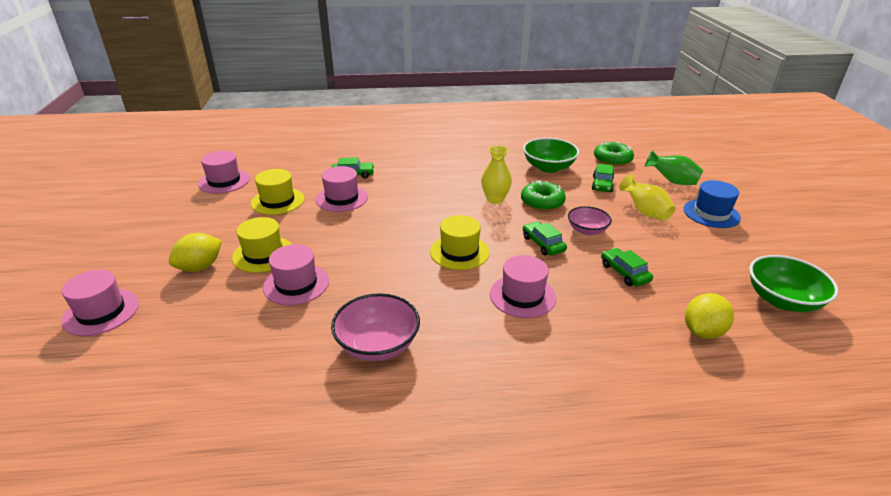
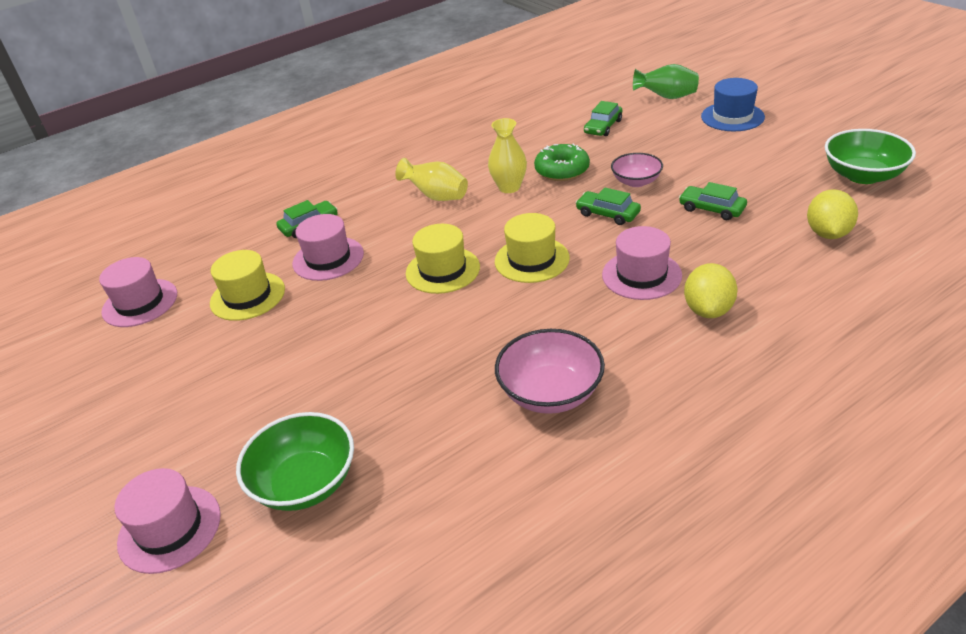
camera: 25 degrees left, 5 degrees up
(200, 267) = (239, 415): yellow lemon -> yellow lemon (708, 310)
(263, 254) = (305, 364): yellow hat -> yellow hat (442, 270)
(296, 284) = (387, 377): pink hat -> none
(548, 167) = (529, 129): green bowl -> green bowl (305, 482)
(602, 184) = (603, 127): green car -> green car turned 45 degrees clockwise
(612, 159) = (587, 95): green donut -> none
(645, 212) = (672, 140): yellow vase -> yellow vase (436, 196)

